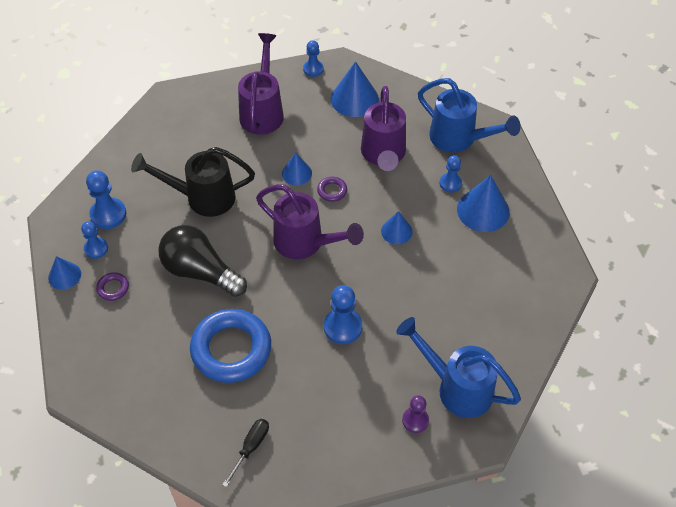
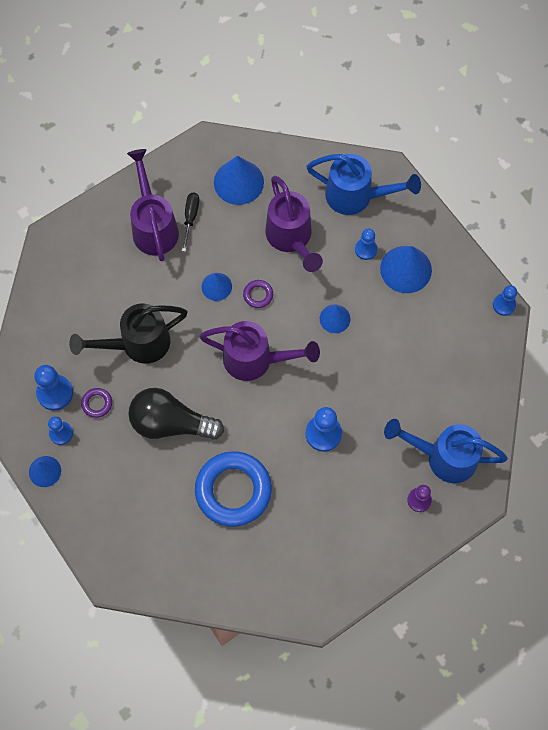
camera: 20 degrees left, 15 degrees up
(113, 288) = (97, 468): purple ring -> purple ring (97, 403)
(251, 447) = (289, 575): black screwdriver -> black screwdriver (190, 217)
(313, 69) = (183, 159): blue pawn -> blue pawn (504, 305)

